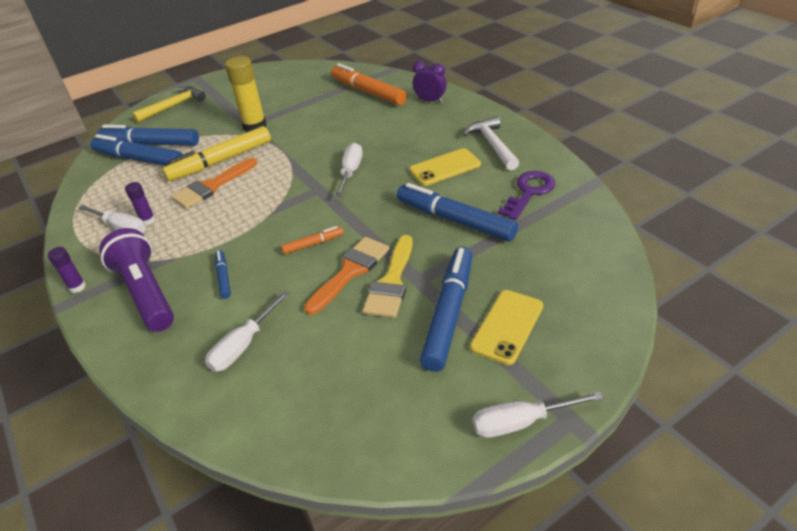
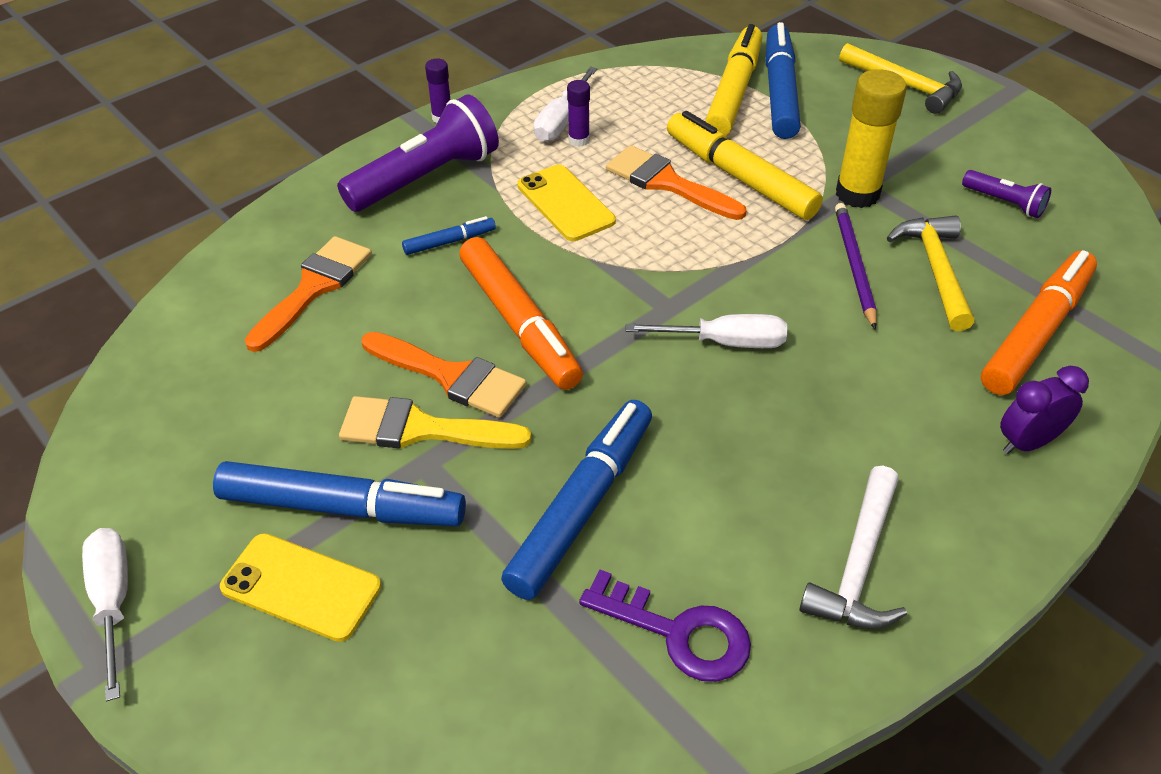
camera: 80 degrees right, 5 degrees up
(139, 159) = (734, 91): blue marker -> yellow marker
(243, 346) = (314, 287): white screwdriver -> orange brush
(281, 90) = (1004, 203): none -> purple flashlight
(309, 131) = (854, 266): none -> purple pencil
(313, 244) = (519, 323): orange marker -> orange marker, size x2.11
(320, 111) = (935, 269): none -> yellow hammer
(430, 101) = (1028, 443): purple clock -> purple clock turned 135 degrees counterclockwise
(445, 167) = (756, 483): yellow phone -> yellow phone (565, 203)
(492, 144) = (858, 565): white hammer -> white hammer turned 135 degrees clockwise

